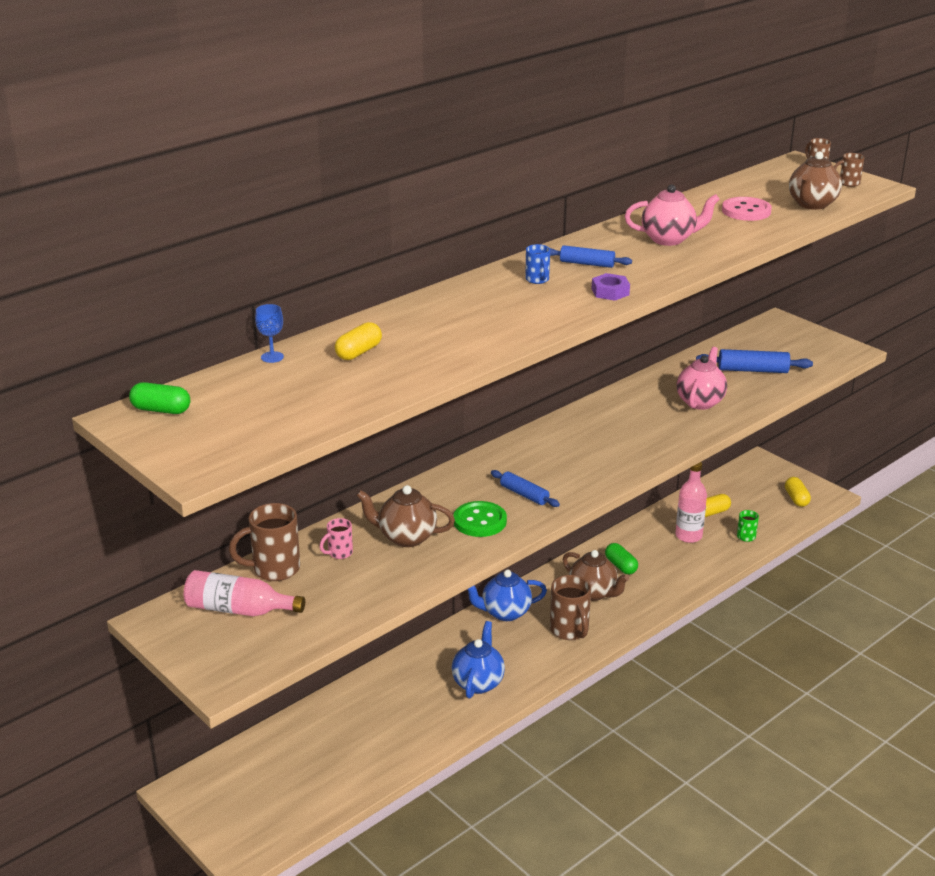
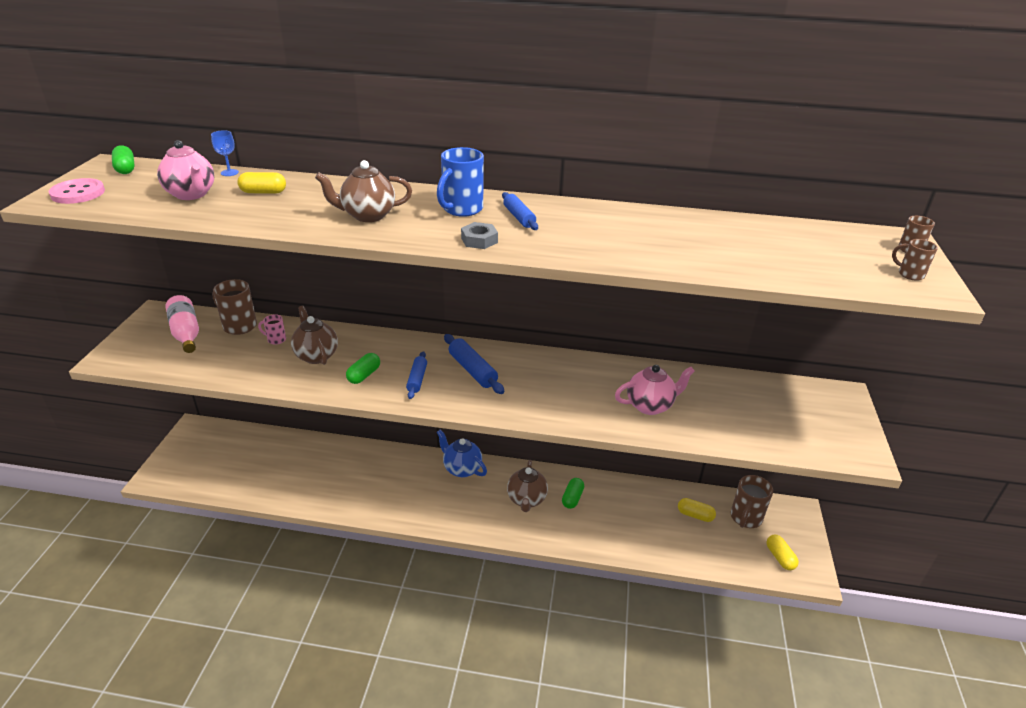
camera: 50 degrees right, 5 degrees up
(478, 682) = (379, 493): blue teapot -> none
(480, 521) = (364, 375): green button -> green capsule
(537, 280) = (461, 209): blue mug -> blue mug, size x1.87
(570, 631) = (473, 509): brown mug -> brown mug (745, 518)
(610, 292) = (479, 240): purple nut -> grey nut
(669, 239) = (620, 233): pink teapot -> pink teapot (191, 194)
(688, 536) = (650, 517): pink bottle -> none
(745, 537) = (689, 550): green mug -> none
(746, 211) = (742, 246): pink button -> pink button (78, 193)
(753, 370) = (741, 413): blue rolling pin -> blue rolling pin (472, 370)
(796, 499) = (780, 557): yellow capsule -> yellow capsule turned 60 degrees counterclockwise
(812, 204) = (820, 271): brown teapot -> brown teapot (367, 215)

